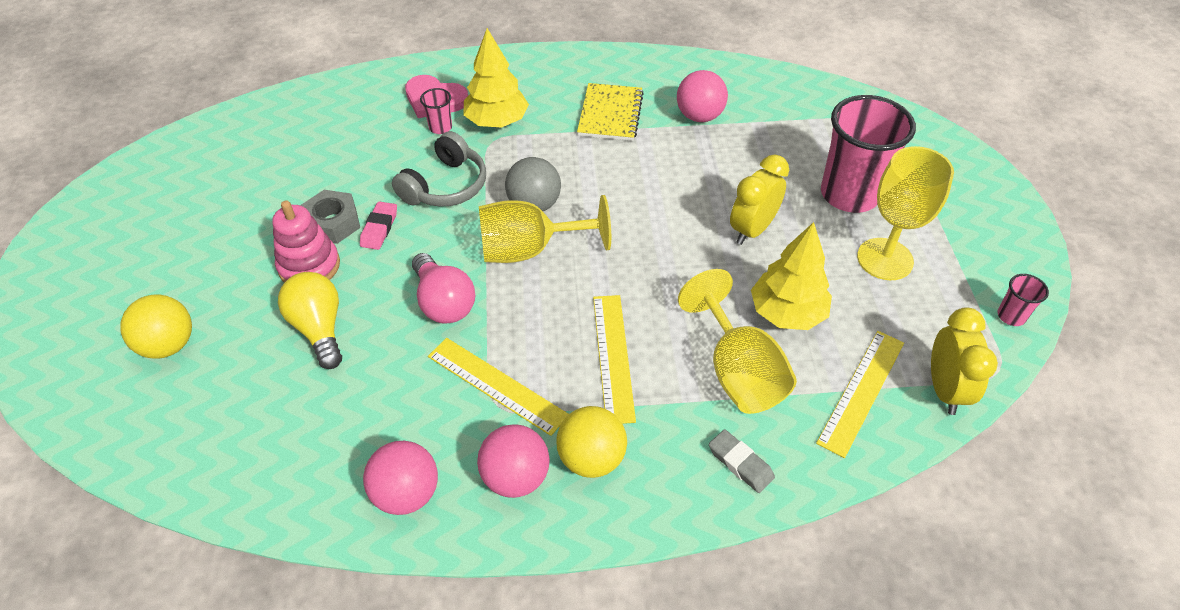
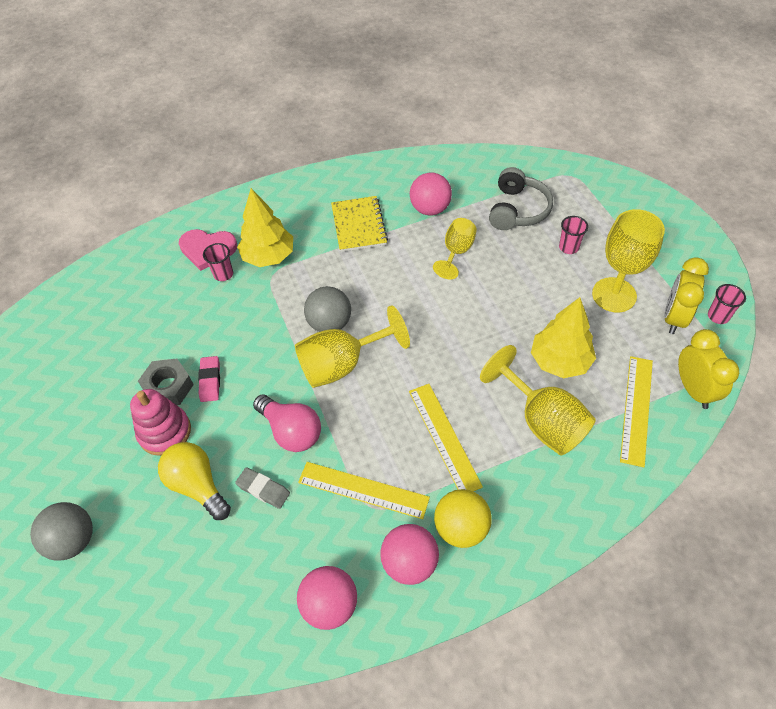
camera: 15 degrees left, 5 degrees up
(169, 345) = (73, 540): yellow ball -> grey ball
(445, 186) = (250, 326): grey headphones -> grey headphones (517, 210)
(711, 167) = (456, 252): none -> yellow goblet
(740, 463) = (572, 496): grey eraser -> grey eraser (263, 489)
(752, 230) = (508, 298): yellow clock -> yellow clock (674, 318)
(849, 195) = (568, 247): pink cup -> pink cup, size x0.42

